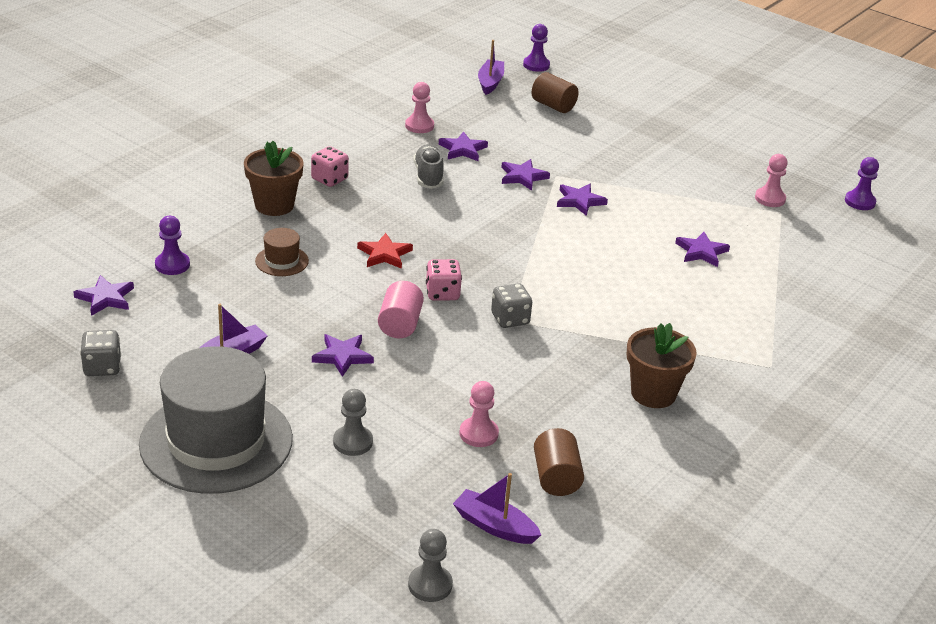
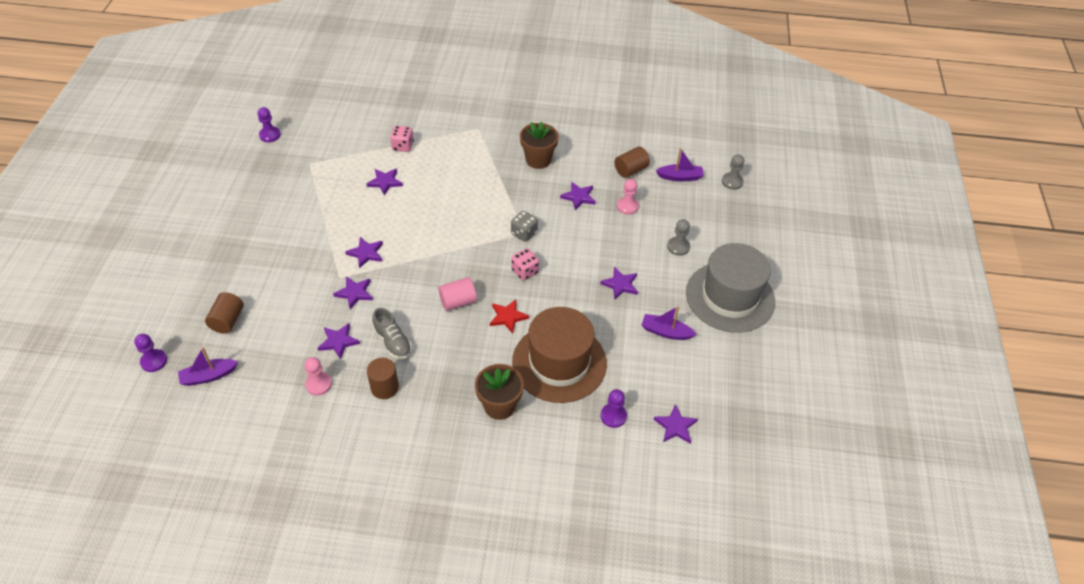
camera: 120 degrees left, 15 degrees up
(102, 367) = (730, 382): grey dice -> none
(282, 261) = (559, 362): brown hat -> brown hat, size x2.41
(329, 179) = (440, 395): pink dice -> pink dice (403, 146)
(375, 155) = (384, 387): none -> brown cylinder
(400, 324) = (571, 275): pink cylinder -> pink cylinder (458, 301)
(428, 176) = (393, 342): grey shoe -> grey shoe turned 90 degrees counterclockwise
(494, 526) = (680, 177): purple boat -> purple boat turned 90 degrees counterclockwise
(539, 396) = (578, 197): none -> purple star
(770, 199) = (295, 172): pink pawn -> none

